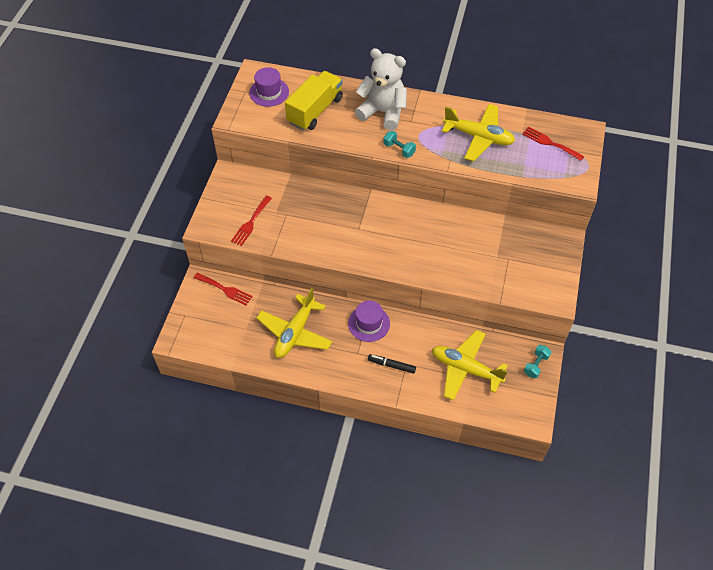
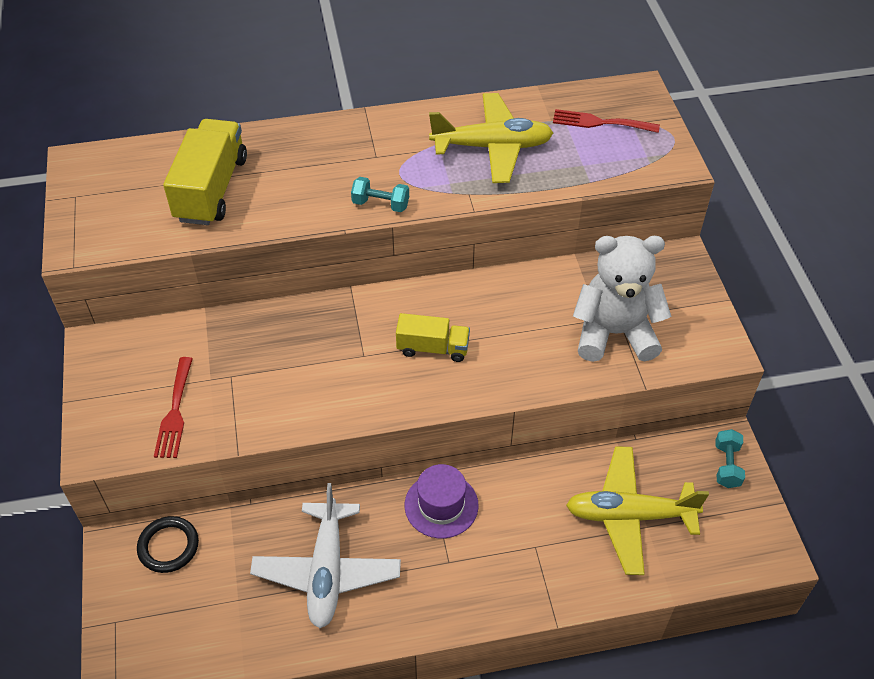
camera: 25 degrees left, 5 degrees down
(225, 289) = (168, 546): red fork -> black ring
(269, 92) = (117, 185): purple hat -> none
(295, 332) = (327, 571): yellow plane -> white plane
(383, 112) = (324, 157): white teddy bear -> white teddy bear (614, 333)
(391, 365) = (513, 559): black marker -> none
(397, 238) = (433, 348): none -> yellow truck

